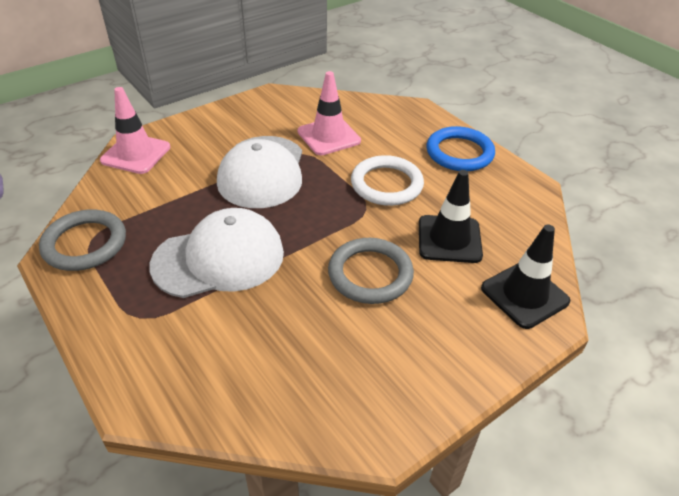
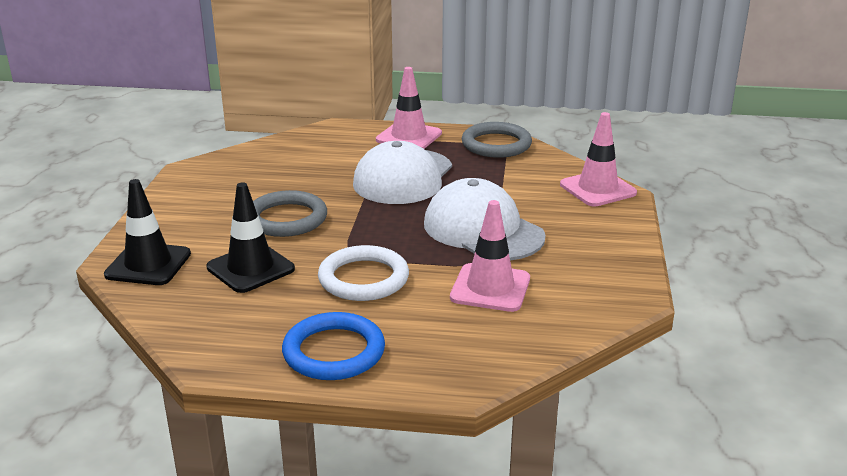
camera: 135 degrees right, 15 degrees down
(116, 315) = (409, 137): none -> pink traffic cone

